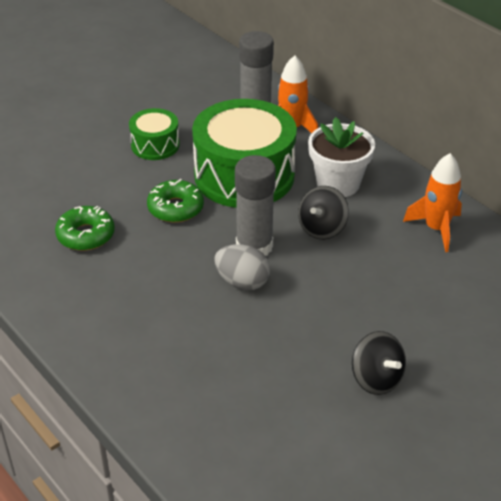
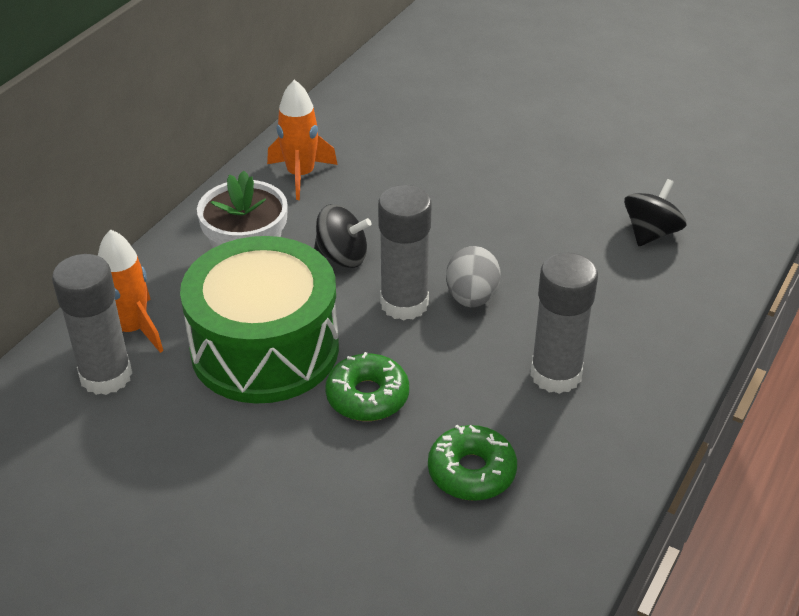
camera: 110 degrees left, 0 degrees up
(139, 300) = (556, 374): none -> grey glue stick
(155, 145) = (226, 468): green drum -> none
(376, 379) = (545, 180): black spinning top -> black spinning top (651, 233)

